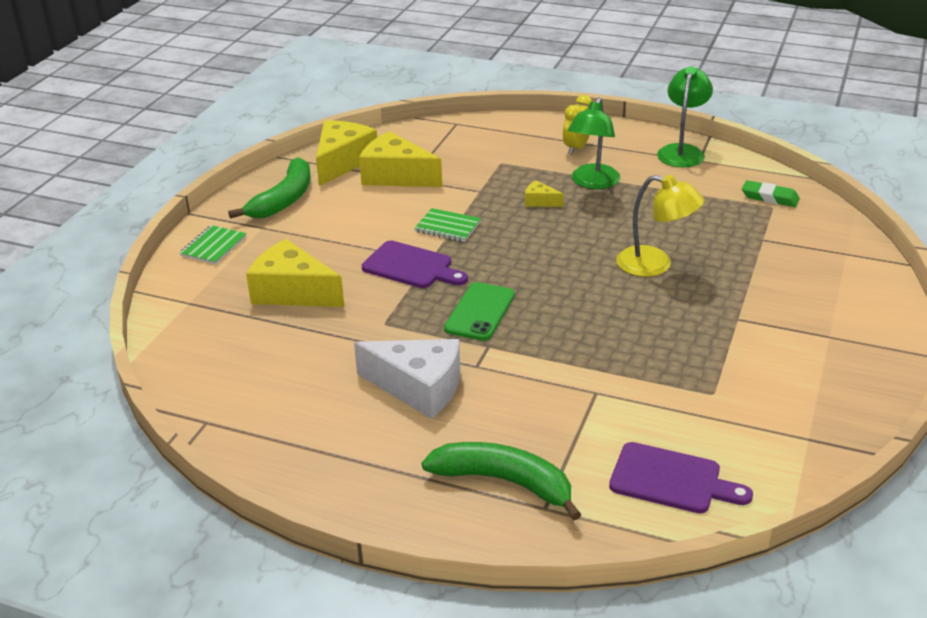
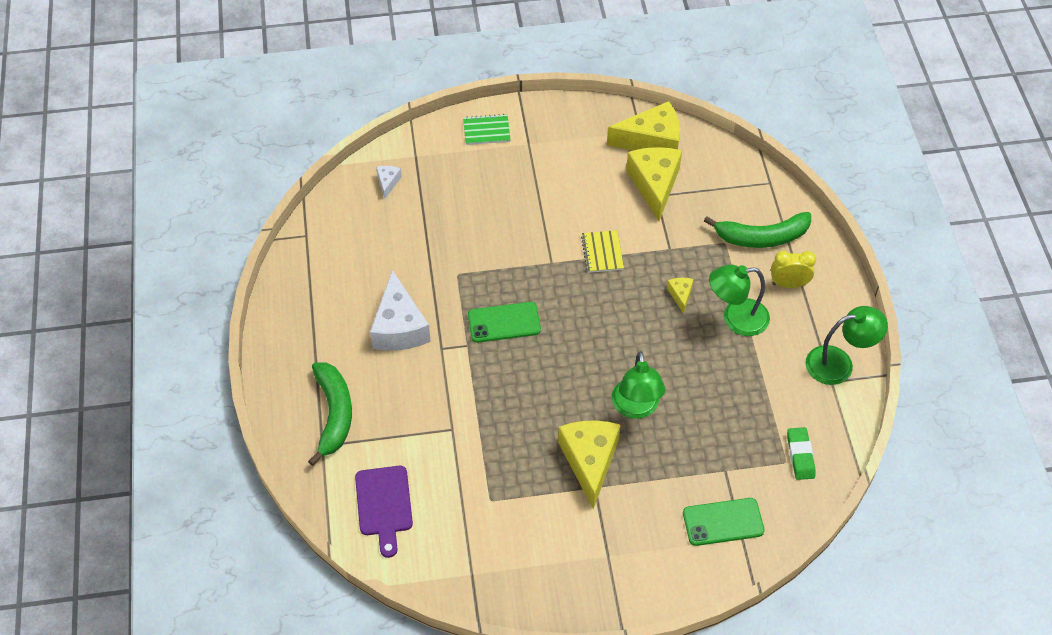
camera: 60 degrees right, 20 degrees up
(202, 333) = (388, 182): none -> white cheese
(284, 199) = (573, 135): green banana -> green banana (762, 237)
(292, 292) = (461, 204): yellow cheese -> yellow cheese (589, 461)
(411, 266) = (535, 256): purple cutting board -> none
(447, 227) = (602, 253): green notebook -> yellow notebook
(655, 265) = (636, 408): yellow lamp -> green lamp
(822, 258) = (723, 522): none -> green phone

